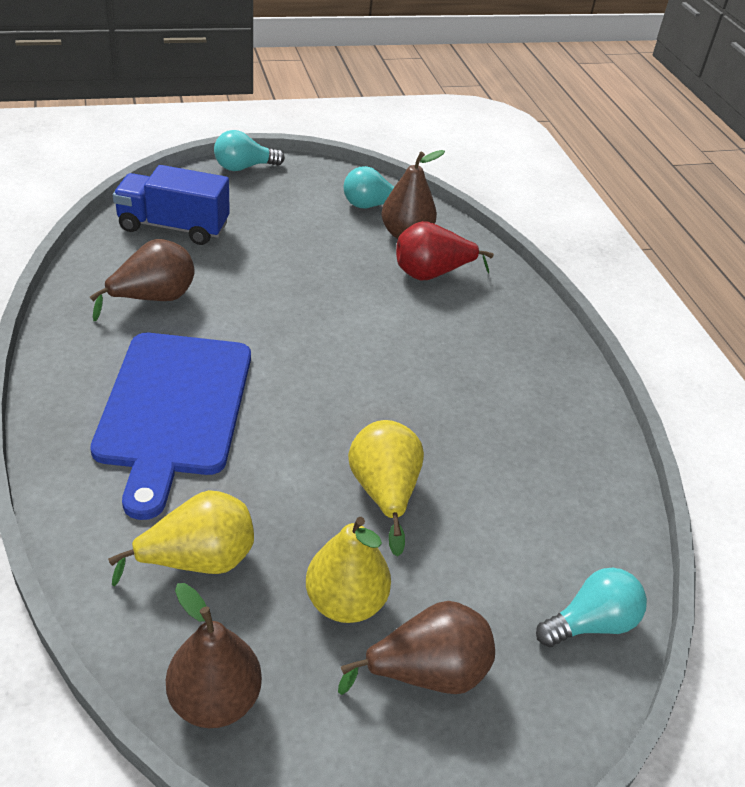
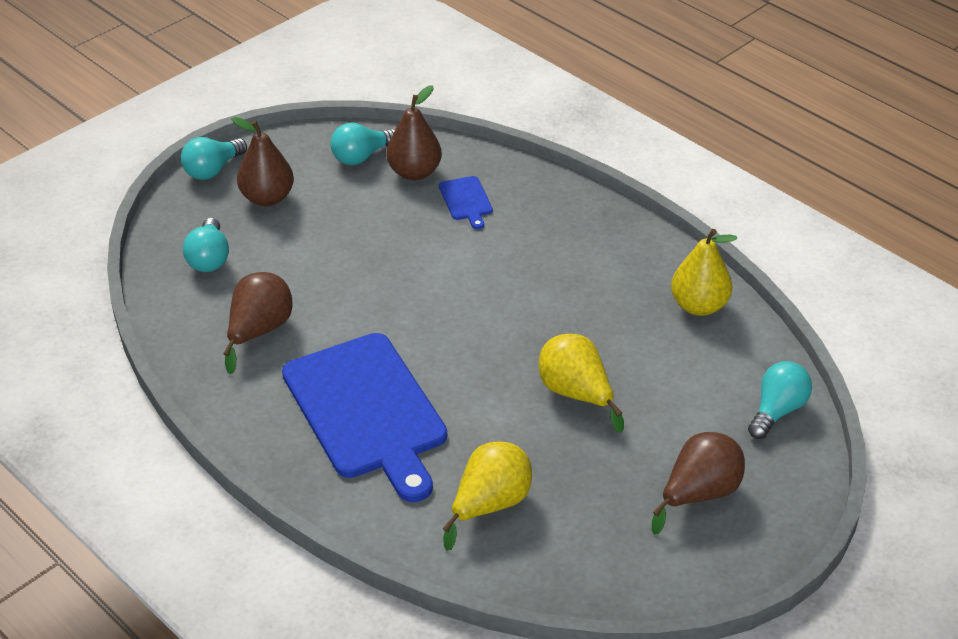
camera: 25 degrees left, 0 degrees up
(174, 227) = (209, 258): blue truck -> turquoise light bulb
(215, 699) = (581, 579): brown pear -> brown pear (267, 198)
(345, 602) = (612, 479): yellow pear -> yellow pear (699, 306)
(431, 274) = (466, 200): red pear -> blue cutting board

